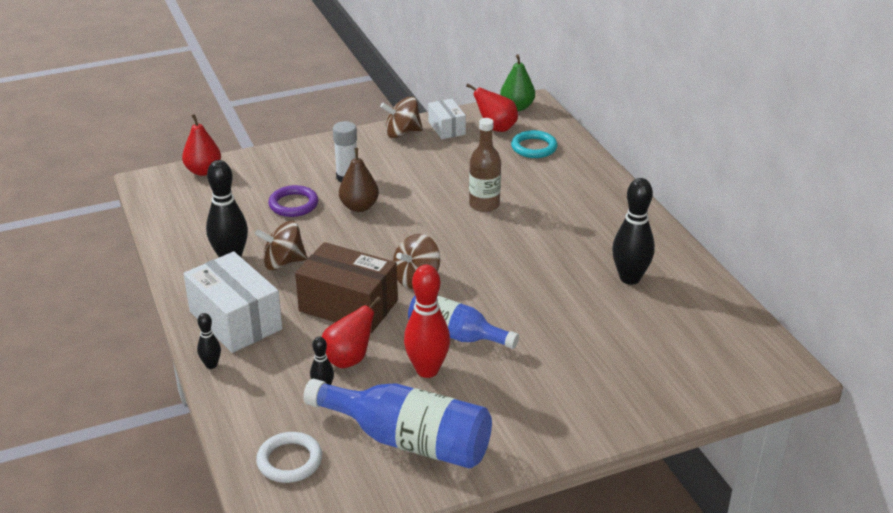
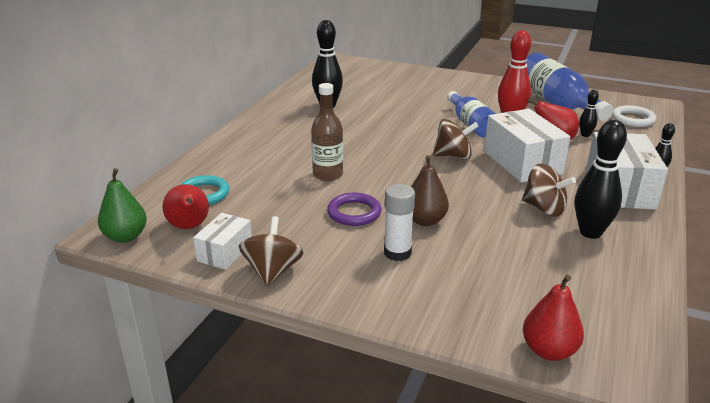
camera: 135 degrees left, 5 degrees down
(293, 204) = (482, 253): purple ring -> purple ring (354, 213)
(348, 306) = (522, 163): brown box -> white box
(402, 133) = (272, 271): brown spinning top -> brown spinning top turned 120 degrees counterclockwise

